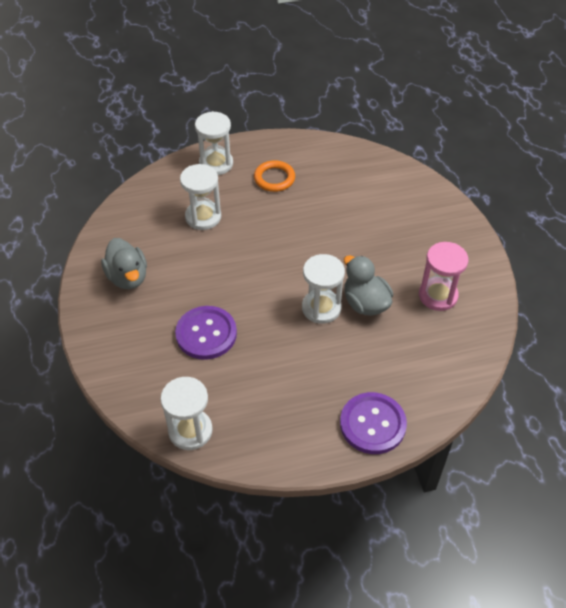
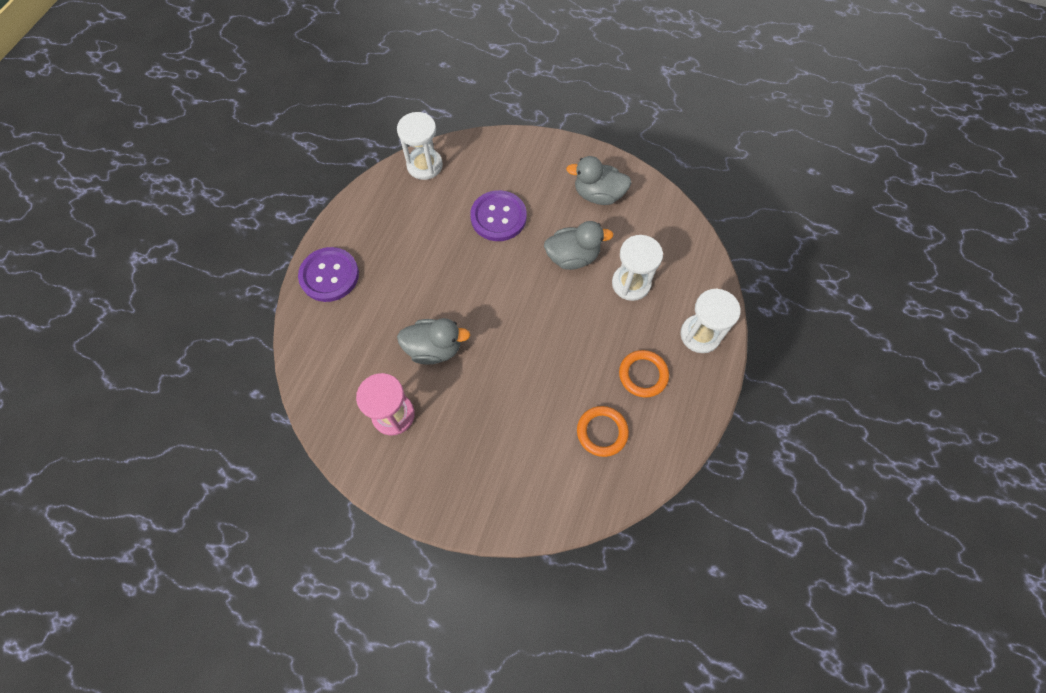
camera: 125 degrees right, 15 degrees up
(207, 262) = (573, 257): none -> grey duck
(321, 308) = (457, 311): white hourglass -> none
(335, 180) = (602, 432): none -> orange ring

